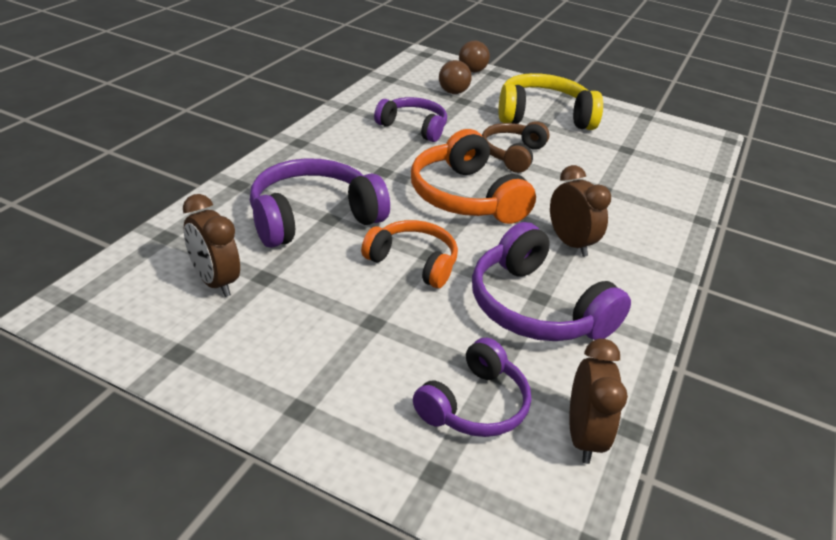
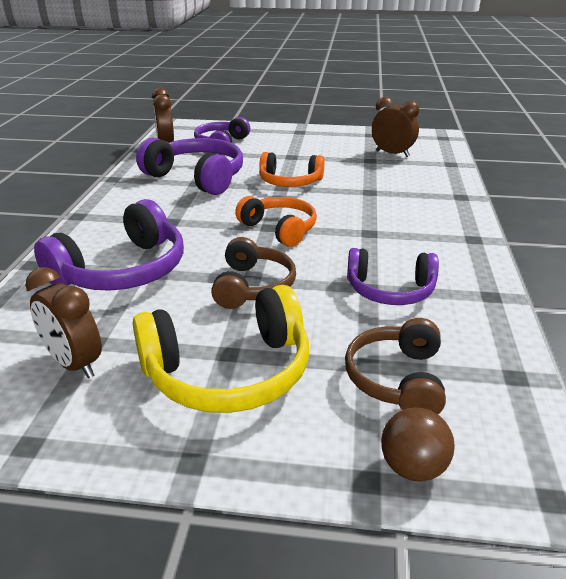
camera: 165 degrees right, 5 degrees down
(313, 217) = (382, 189): purple headphones -> purple headphones (123, 271)
(453, 92) = (396, 379): brown ball -> brown headphones
(465, 197) = (280, 229): orange headphones -> orange headphones, size x0.65
(570, 243) = (175, 215): brown clock -> brown clock (74, 364)

